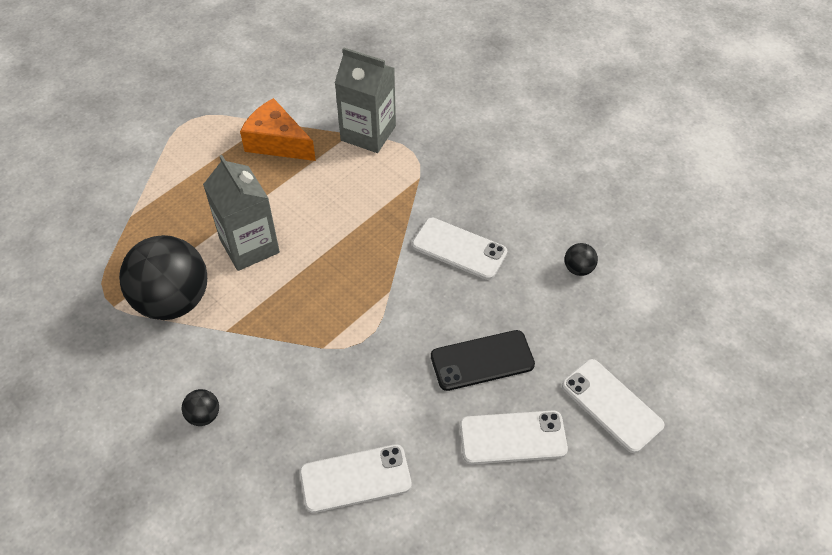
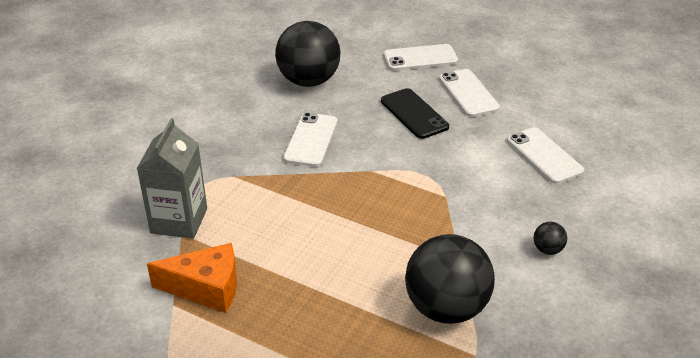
camera: 105 degrees left, 15 degrees down
(249, 246) = (357, 271): grey carton -> none
(277, 142) = (206, 288): orange cheese -> orange cheese turned 105 degrees counterclockwise
(578, 268) = (308, 81): black ball -> black ball, size x2.46
(611, 405) = (420, 58): white phone -> white phone turned 45 degrees clockwise

